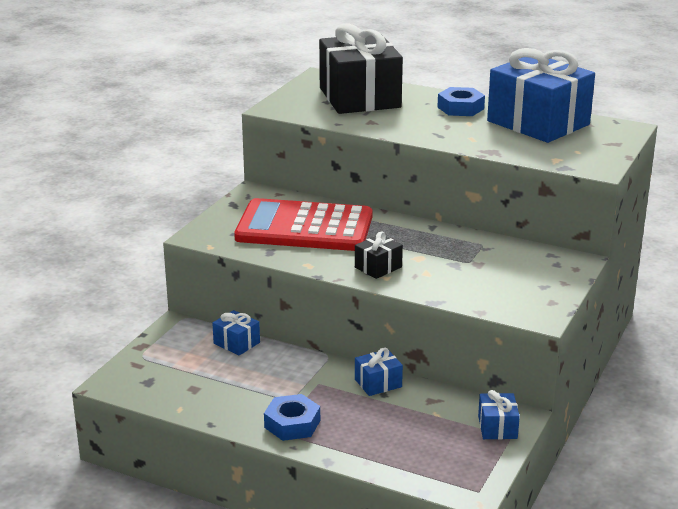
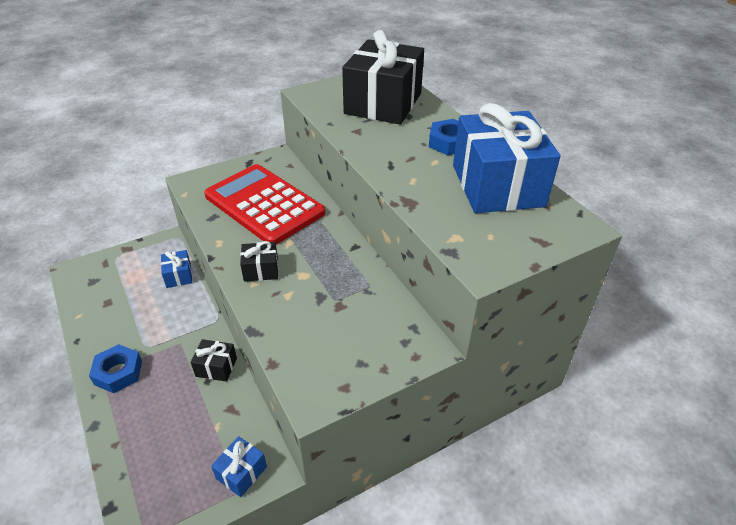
camera: 35 degrees right, 15 degrees up
(378, 383) = (216, 367): blue gift -> black gift

